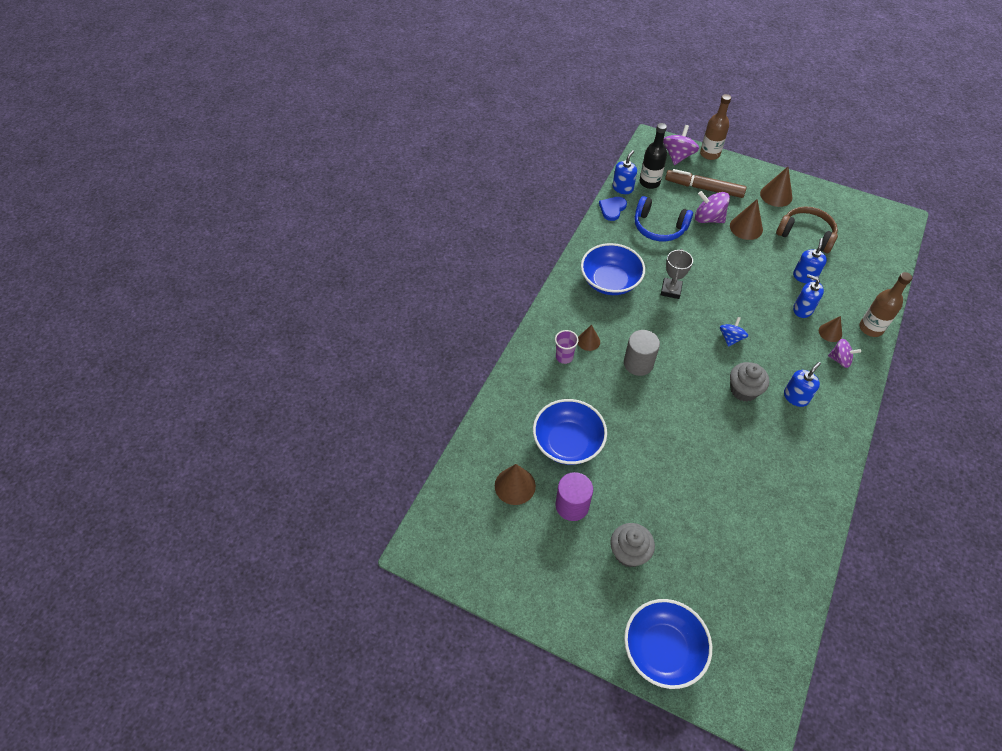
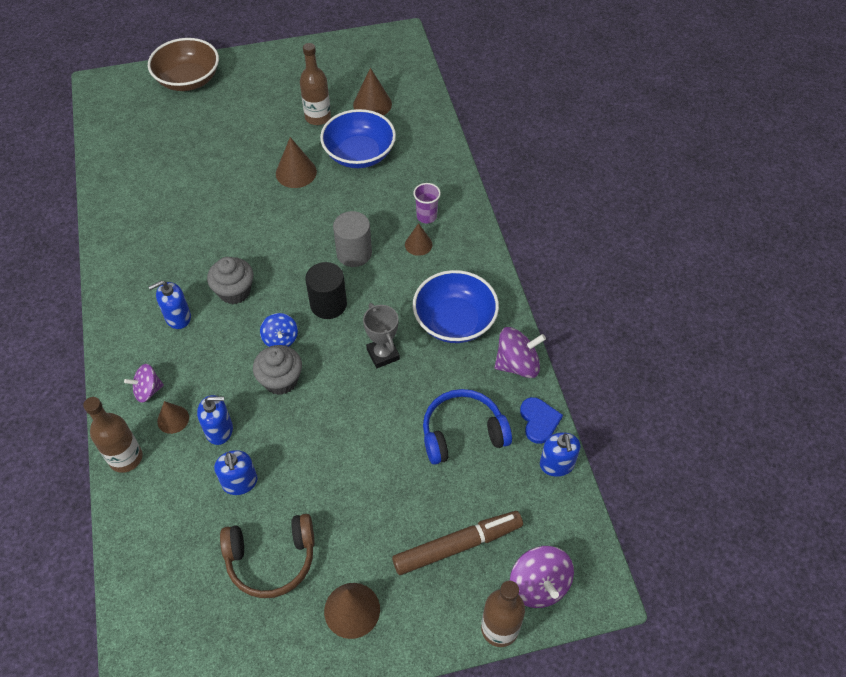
camera: 140 degrees right, 0 degrees up
(572, 505) = (318, 117): purple cylinder -> brown bottle
(629, 552) = (251, 115): grey cupcake -> grey cupcake (281, 380)
(649, 182) = (533, 501): black bottle -> none
(662, 649) = (188, 80): blue bowl -> brown bowl
(683, 340) = (328, 304): none -> black cylinder
(708, 218) = (414, 493): purple spinning top -> purple spinning top (517, 364)
(746, 227) = (357, 513): brown cone -> brown cone (296, 172)
(796, 397) = (178, 317): blue soap dispenser -> blue soap dispenser turned 60 degrees clockwise

